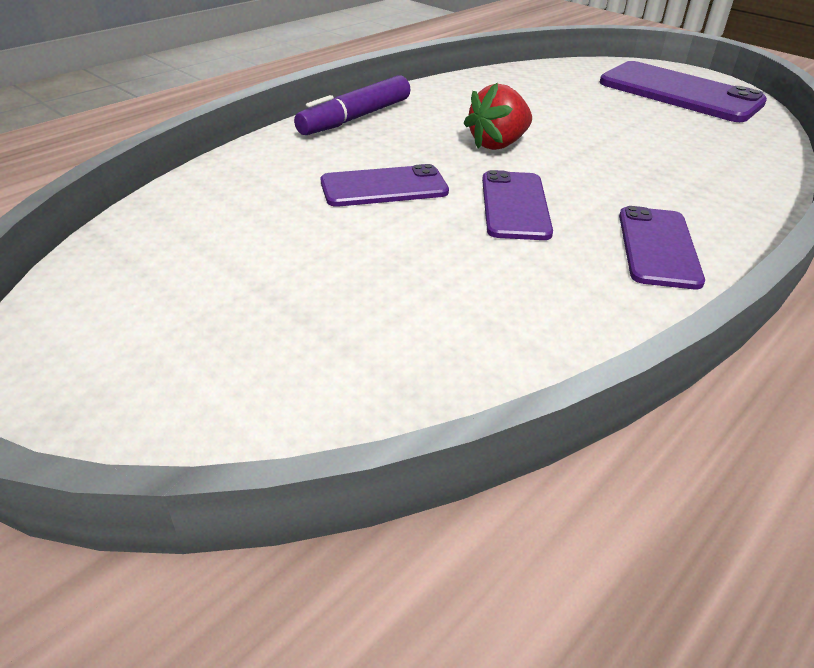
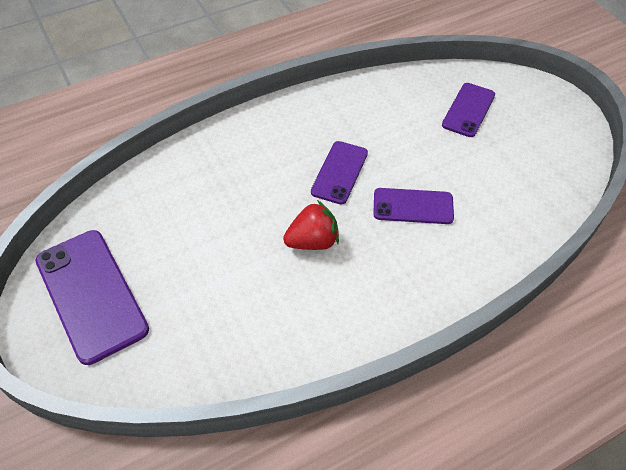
camera: 160 degrees left, 15 degrees up
(355, 118) = (411, 307): purple marker -> none
(658, 247) = (284, 126): purple phone -> purple phone (468, 110)

